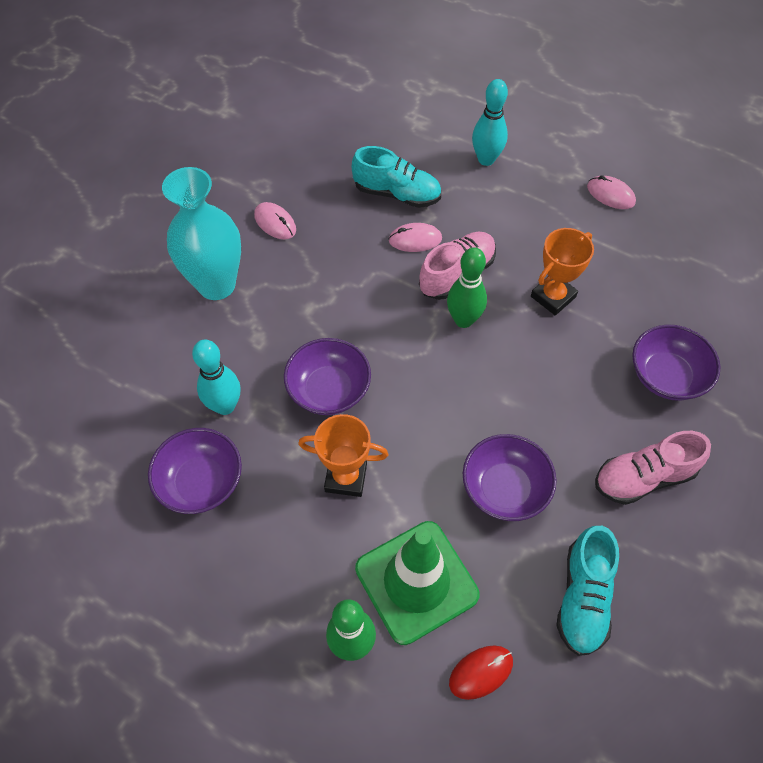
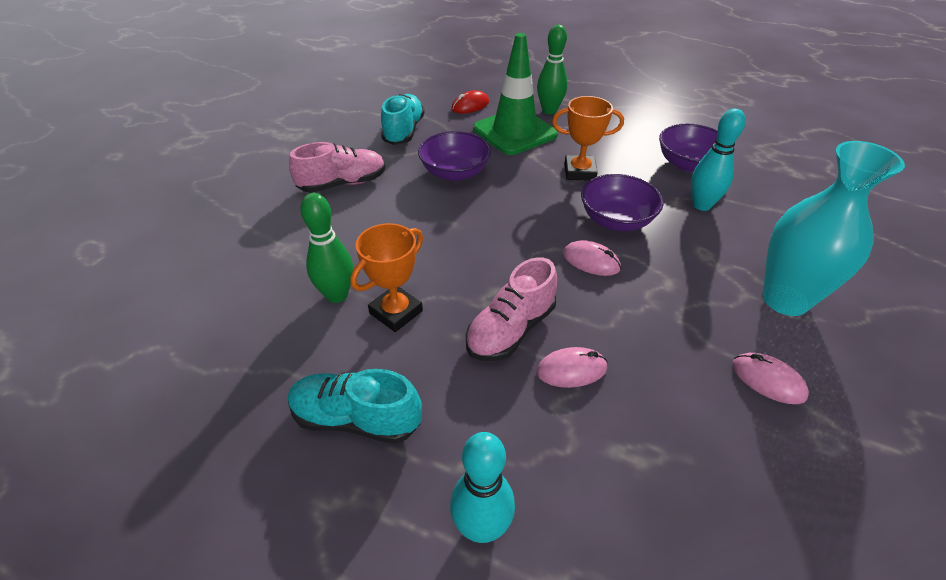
camera: 175 degrees right, 15 degrees down
(397, 194) = (616, 442): turquoise shoe -> turquoise shoe (356, 419)
(463, 320) = (498, 283): green bowling pin -> green bowling pin (337, 295)
(610, 195) = (280, 467): pink mouse -> pink mouse (591, 261)
(666, 376) = (294, 248): purple bowl -> none

